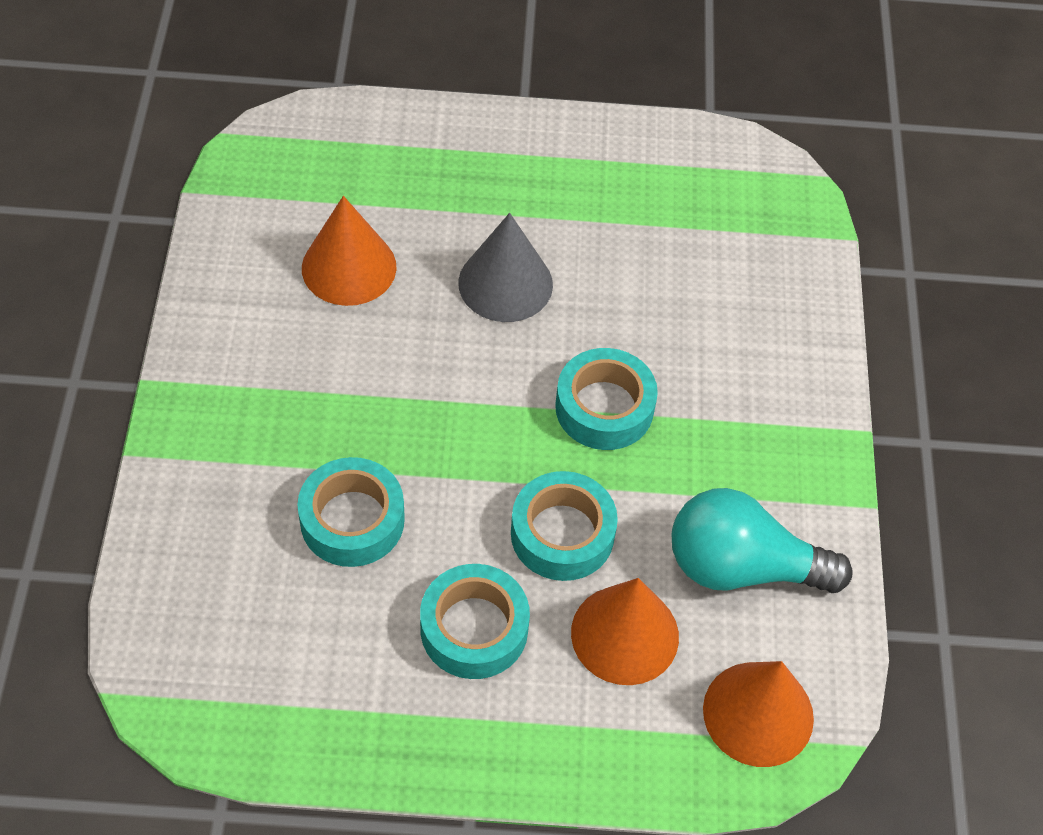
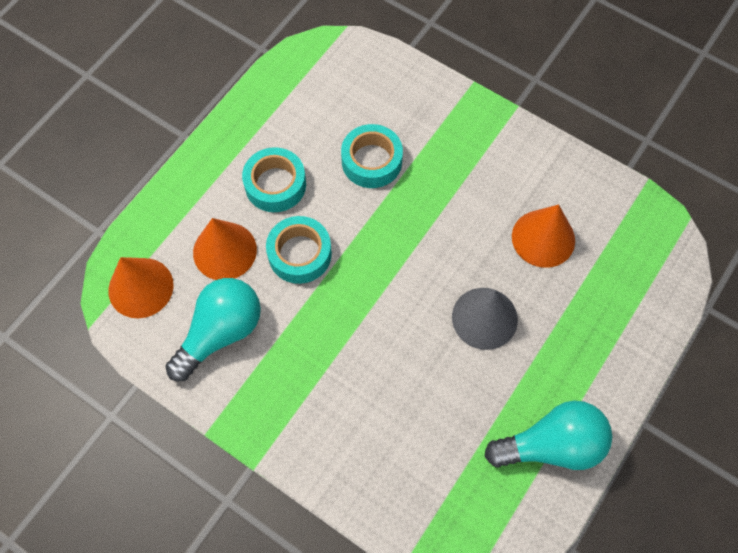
camera: 125 degrees right, 10 degrees up
(604, 407) = (364, 322): turquoise tape -> none
(614, 162) = (551, 445): none -> turquoise light bulb

